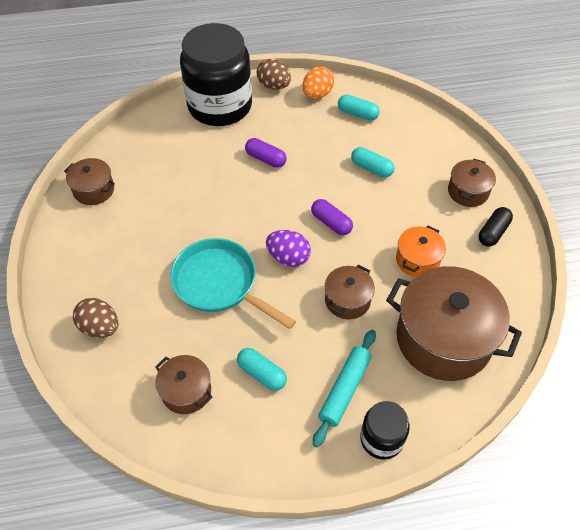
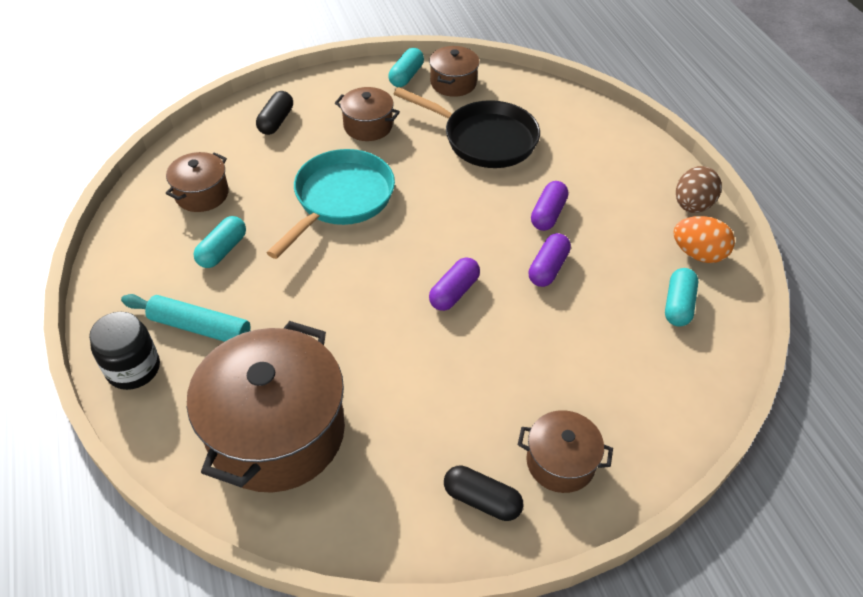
camera: 80 degrees right, 5 degrees down
(100, 327) = (276, 121): brown egg -> black capsule
(173, 181) = (484, 139): none -> black pan
(220, 106) = (627, 159): black jar -> none
(288, 257) = (388, 255): purple egg -> none
(317, 169) = (548, 268): none -> purple capsule
(347, 300) = (329, 320): brown pot -> brown pot (368, 126)
(371, 168) = (569, 330): turquoise capsule -> turquoise capsule (406, 76)
(417, 260) = (407, 396): orange pot -> none

